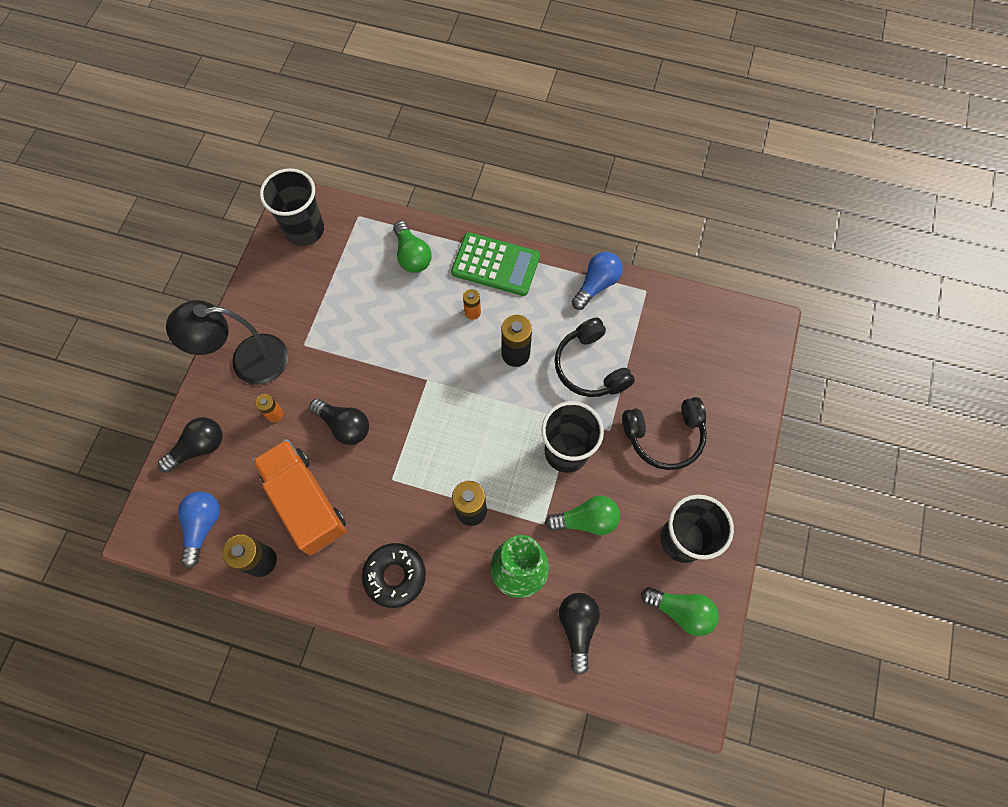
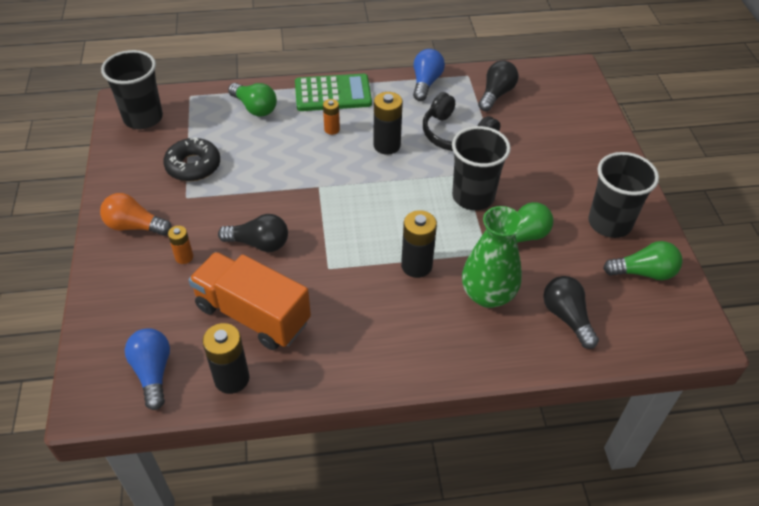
camera: 25 degrees left, 20 degrees down
(199, 447) = (116, 309): black light bulb -> black light bulb (496, 94)
(247, 361) = (135, 226): black lamp -> orange light bulb
(395, 576) = (375, 341): black donut -> black donut (193, 166)
(664, 436) = (546, 160): black headphones -> none

